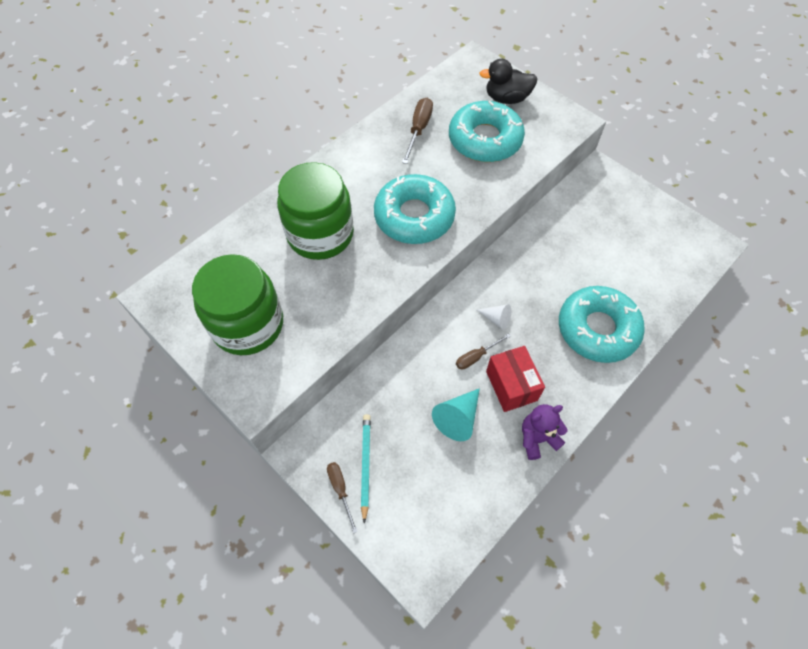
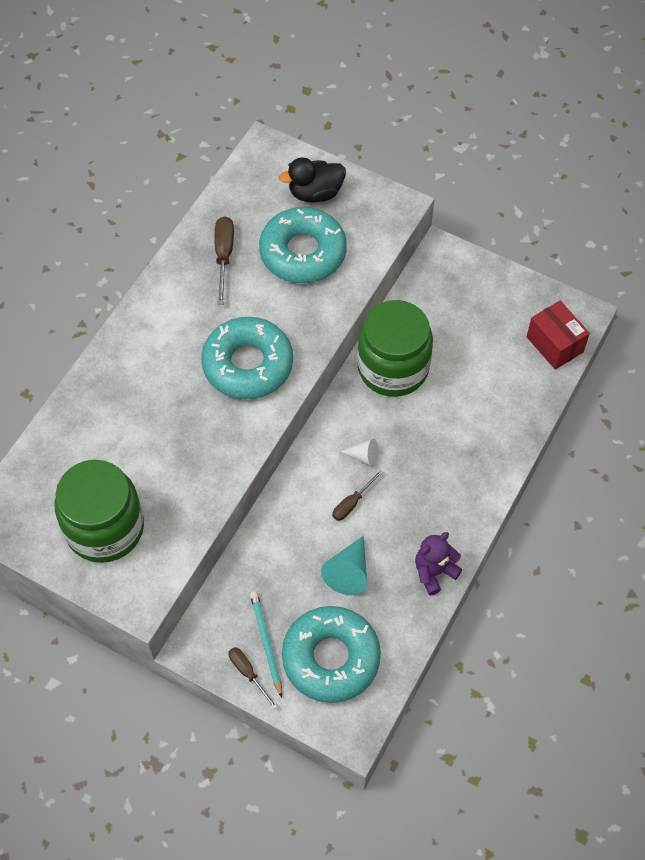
camera: 15 degrees left, 0 degrees up
(320, 234) = (150, 409): green jar -> green jar (393, 368)
(511, 386) = (396, 525): red box -> red box (554, 344)
(597, 329) = (473, 442): turquoise donut -> turquoise donut (331, 658)

